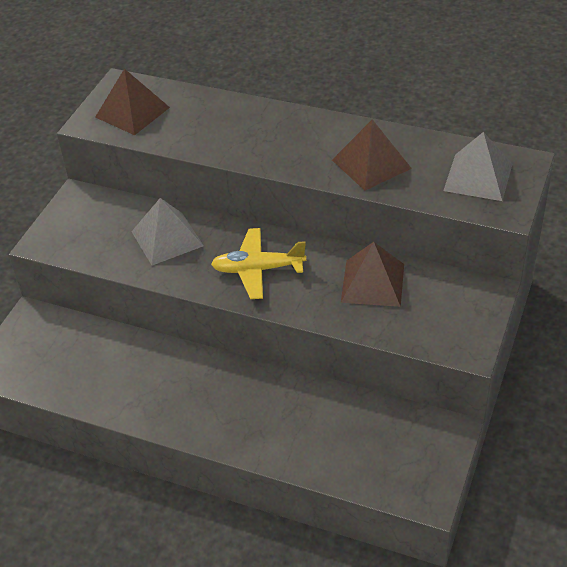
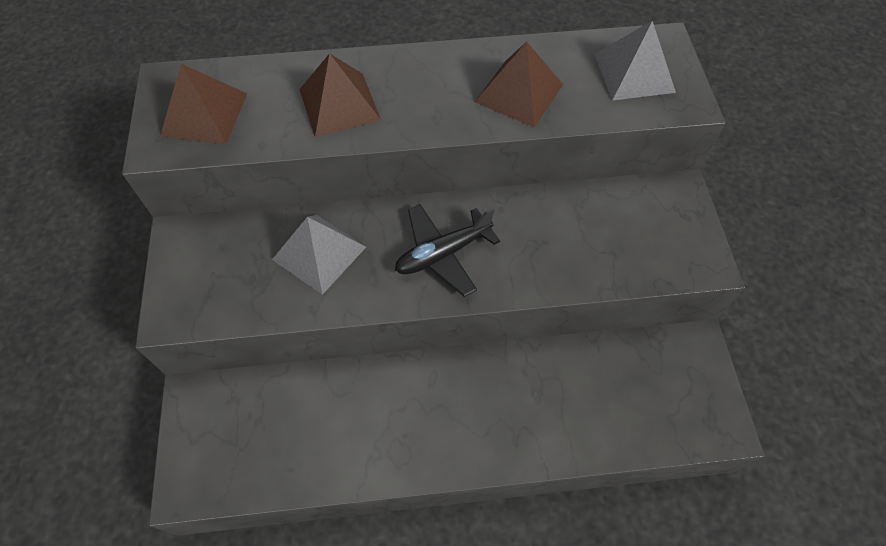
camera: 30 degrees left, 15 degrees up
(258, 269) = (443, 254): yellow plane -> black plane
(372, 283) = (568, 224): brown pyramid -> brown pyramid (339, 104)

